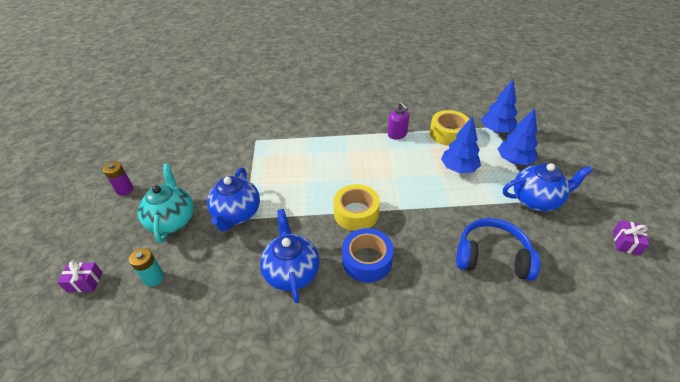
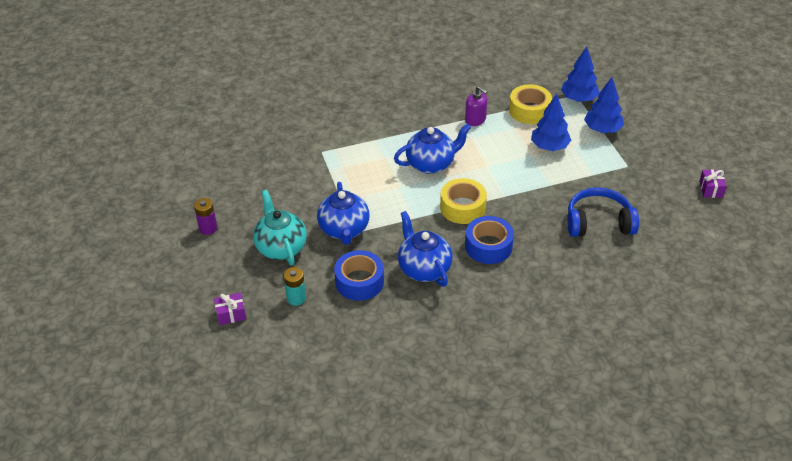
camera: 15 degrees left, 0 degrees up
(222, 273) = (359, 281): none -> blue tape
(536, 200) = (629, 165): blue teapot -> blue teapot (431, 164)

